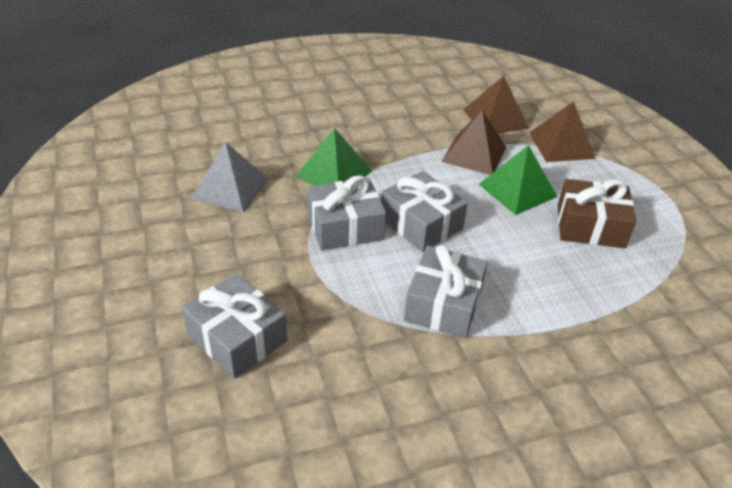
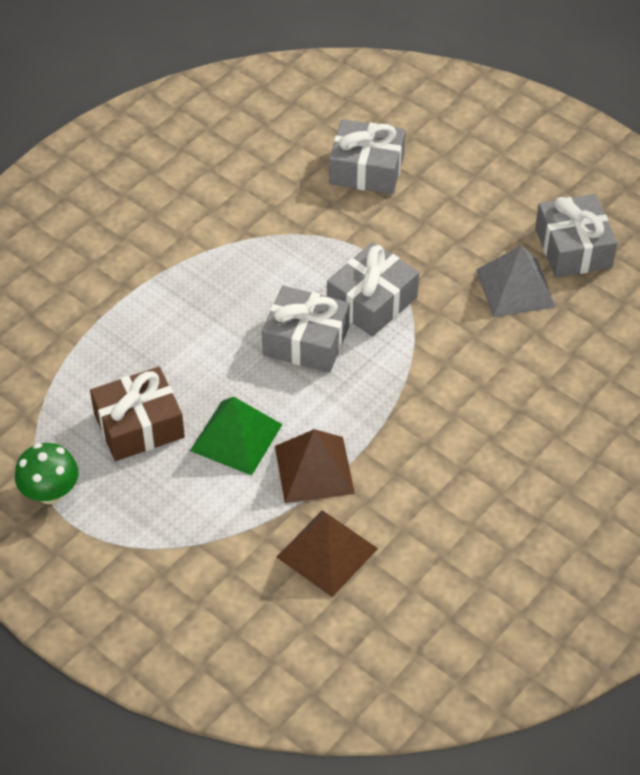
camera: 150 degrees right, 10 degrees up
(334, 173) = (438, 358): green pyramid -> none
(443, 304) = (232, 270): grey gift -> grey gift (573, 248)
(561, 145) = (221, 545): brown pyramid -> none
(677, 214) = (50, 492): none -> green mushroom

